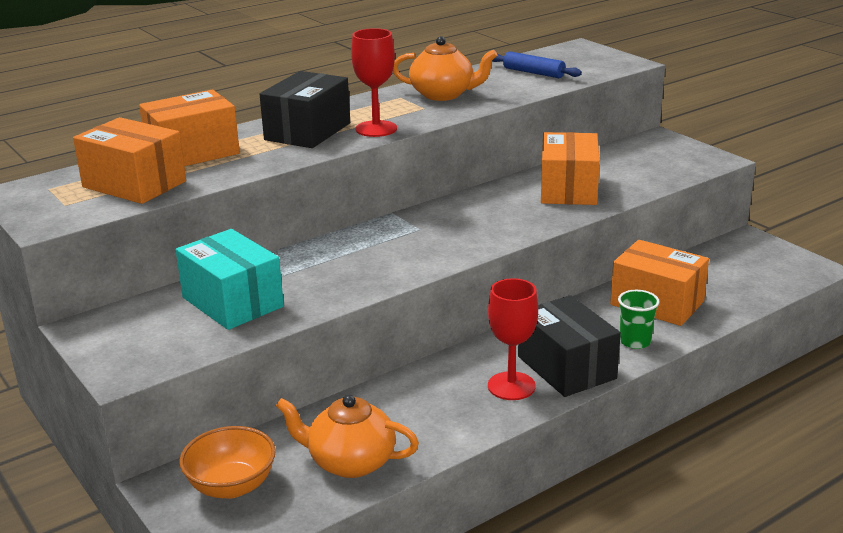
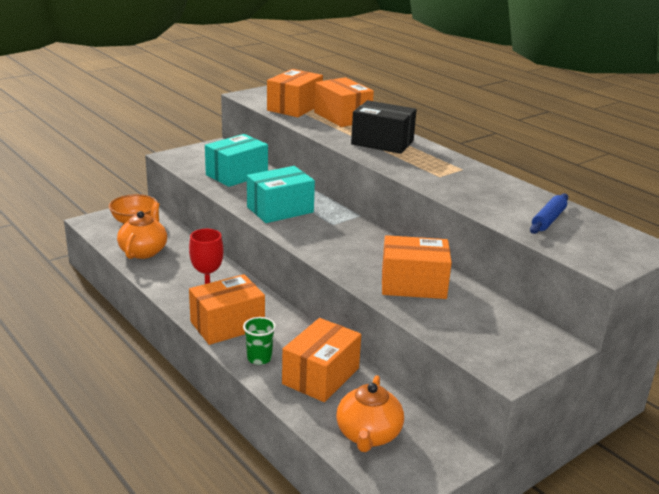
camera: 85 degrees right, 0 degrees up
(373, 264) = (280, 209): none -> turquoise box
(376, 129) = (390, 161): red goblet -> none
(443, 95) = (473, 183): orange teapot -> orange teapot (368, 435)
(566, 367) = (227, 325): black box -> orange box

